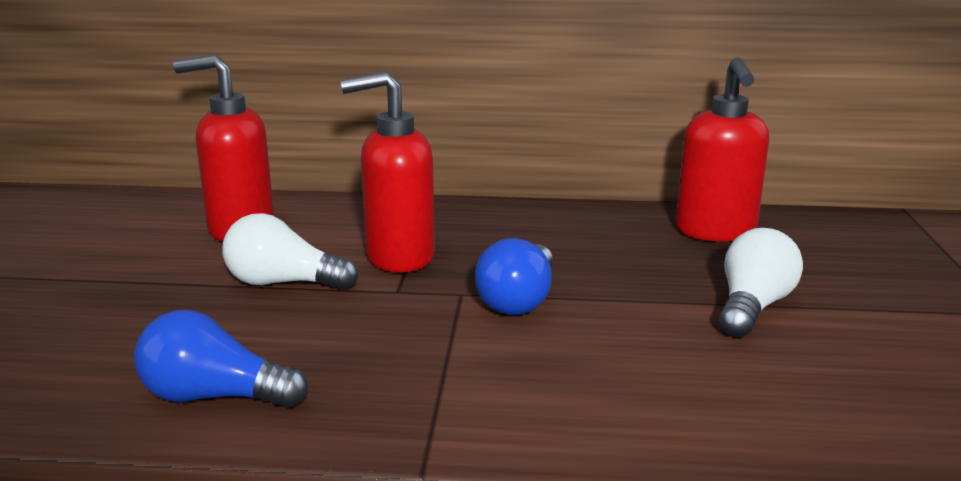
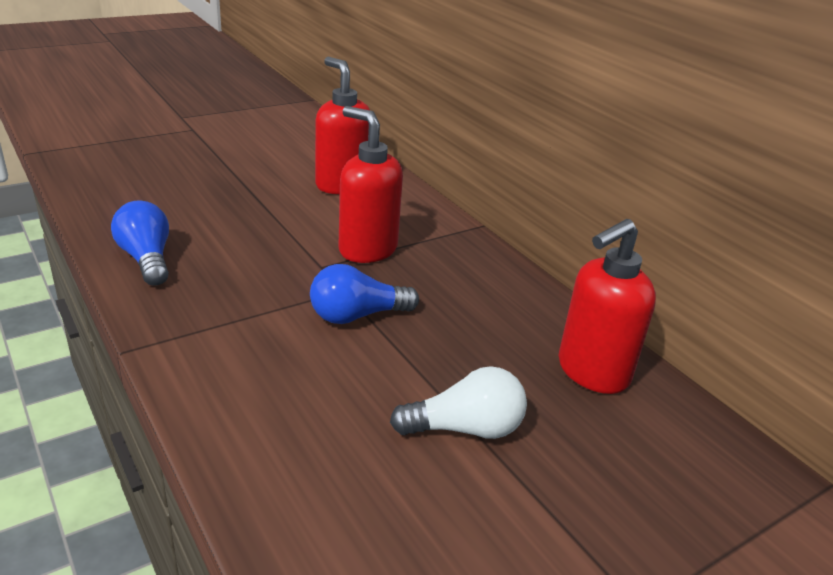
camera: 50 degrees right, 10 degrees up
(284, 283) = (289, 226): white light bulb -> none

